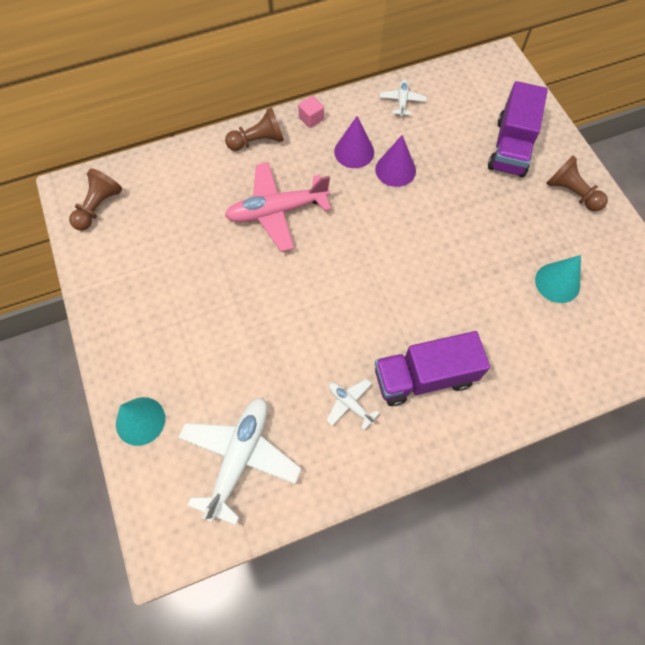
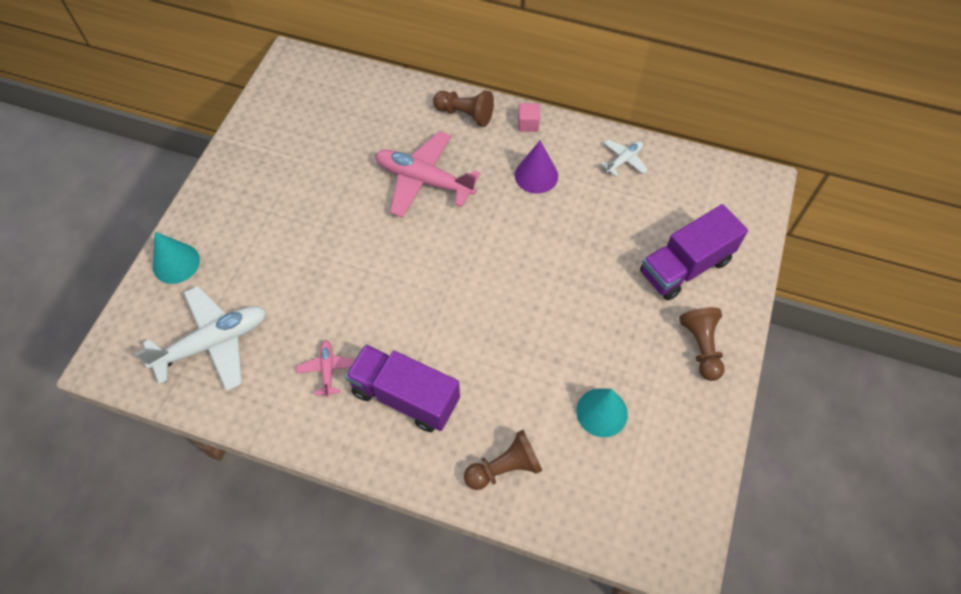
camera: 40 degrees right, 5 degrees down
(98, 207) = (297, 87): brown pawn -> brown pawn (504, 468)
(350, 404) = (328, 370): white plane -> pink plane
(395, 170) = (556, 214): purple cone -> none

